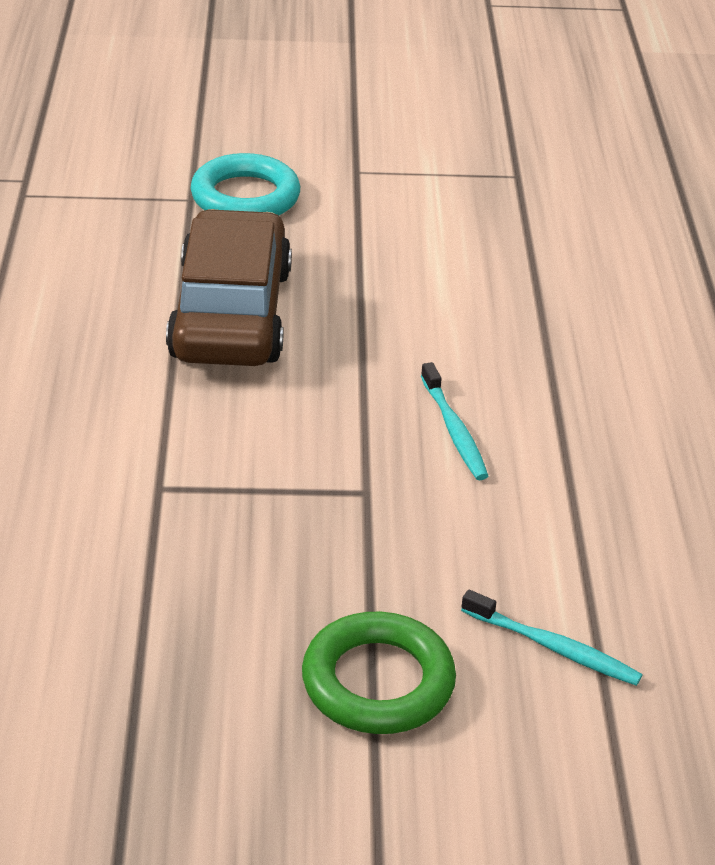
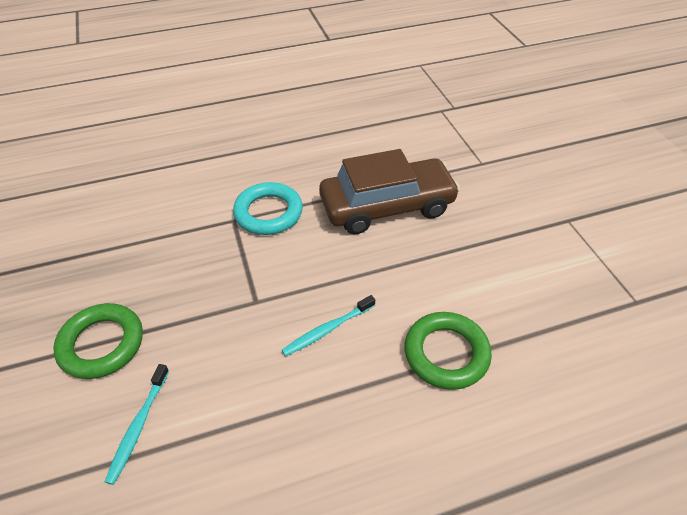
camera: 75 degrees right, 10 degrees up
(245, 197) = (500, 182): turquoise ring -> turquoise ring (268, 213)
(536, 338) = (446, 353): none -> green ring

